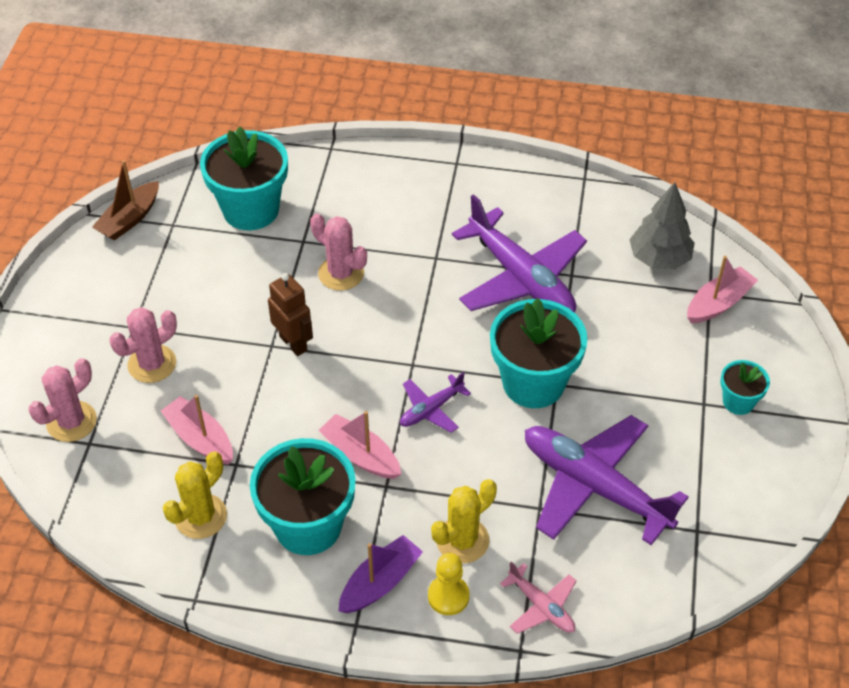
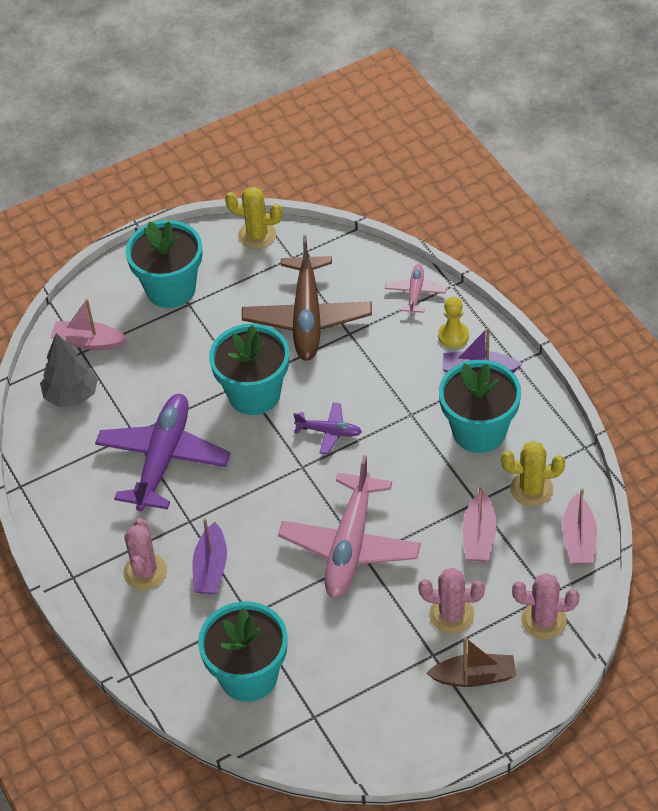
camera: 125 degrees left, 0 degrees up
(129, 219) = (336, 753): brown boat -> brown boat (474, 677)
(293, 343) = (350, 546): brown robot -> pink plane
(341, 273) = (259, 567): pink cactus -> pink cactus (145, 572)
(360, 455) = (402, 443): pink boat -> pink boat (579, 539)
(373, 244) = (211, 568): none -> purple boat
(462, 540) = (410, 353): yellow cactus -> yellow cactus (257, 235)
(594, 486) = (307, 318): purple plane -> brown plane
(738, 402) = (171, 289): turquoise flower pot -> turquoise flower pot, size x1.99

